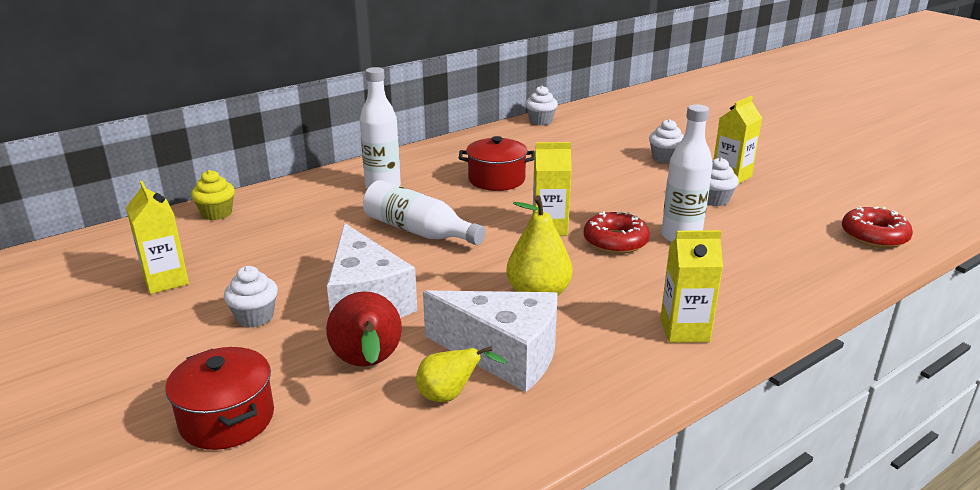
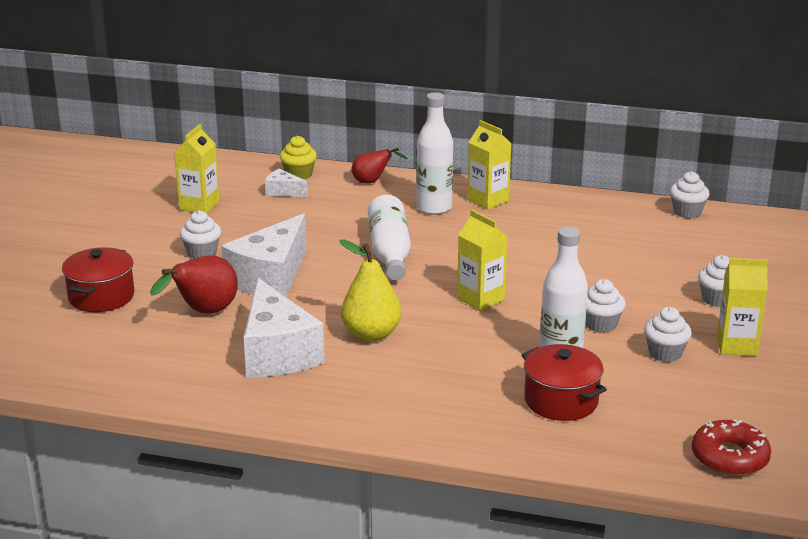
camera: 50 degrees right, 0 degrees up
(230, 232) = (283, 192): none -> white cheese
(295, 191) = (372, 182): none -> red pear
(450, 396) = (208, 353): yellow pear -> none
(496, 179) = (527, 244): red pot -> red pot (561, 401)
(615, 241) = (503, 335): red donut -> none
(648, 203) = (601, 324): none -> white cupcake
(684, 330) = (407, 410): yellow carton -> yellow carton (488, 200)

